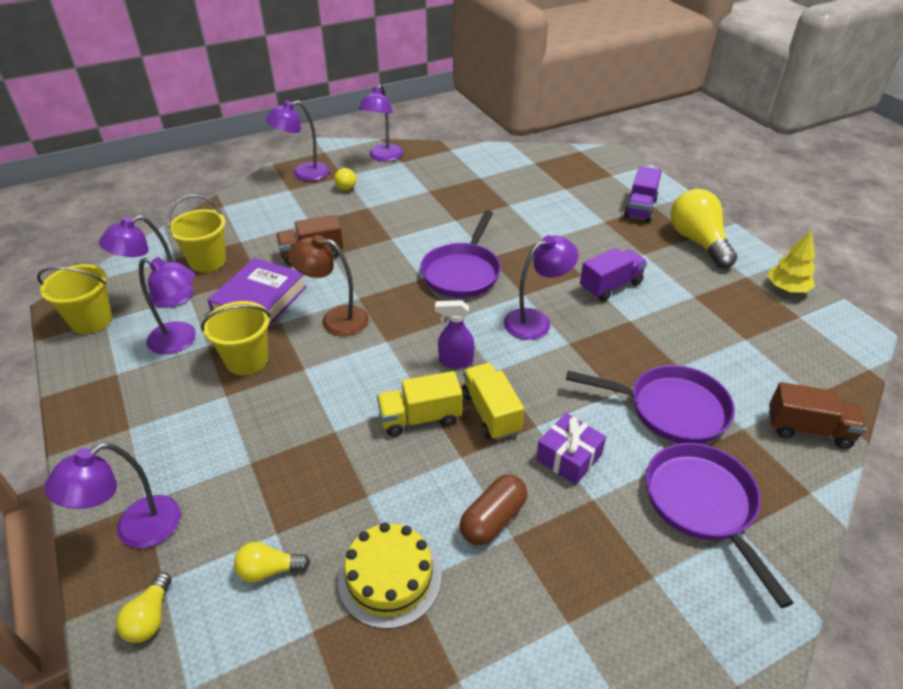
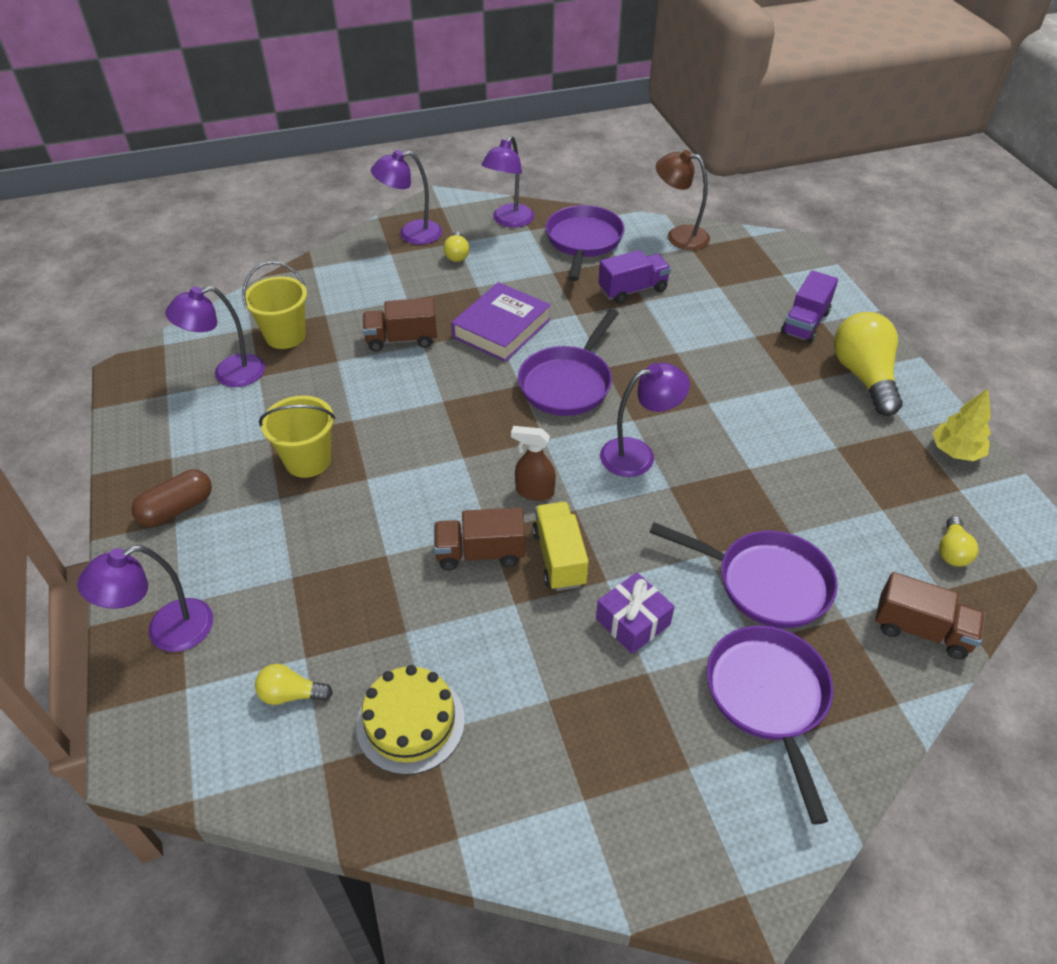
camera: 10 degrees right, 5 degrees up
(91, 320) = (153, 393): yellow bucket -> none
(150, 617) = (168, 723): yellow light bulb -> yellow light bulb (952, 551)
(181, 341) = (242, 428): purple lamp -> none
(260, 300) = (334, 390): purple book -> purple book (501, 328)
(335, 319) = (412, 424): brown lamp -> brown lamp (679, 236)
(420, 418) = (480, 553): yellow truck -> brown truck
(448, 166) = (583, 242): none -> purple pan
(455, 361) = (534, 492): purple spray bottle -> brown spray bottle
(493, 519) = (532, 677): brown capsule -> brown capsule (177, 508)
(610, 286) = (738, 422): purple truck -> purple truck (632, 290)

